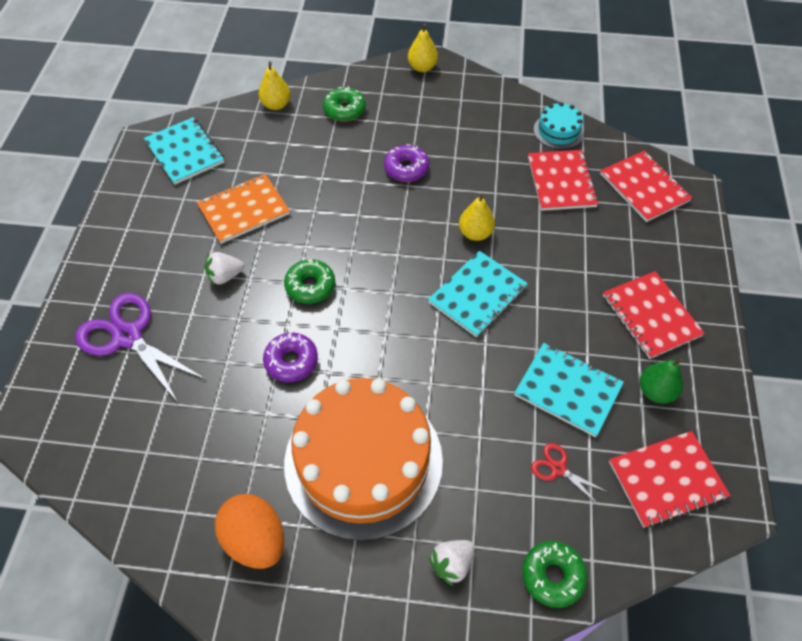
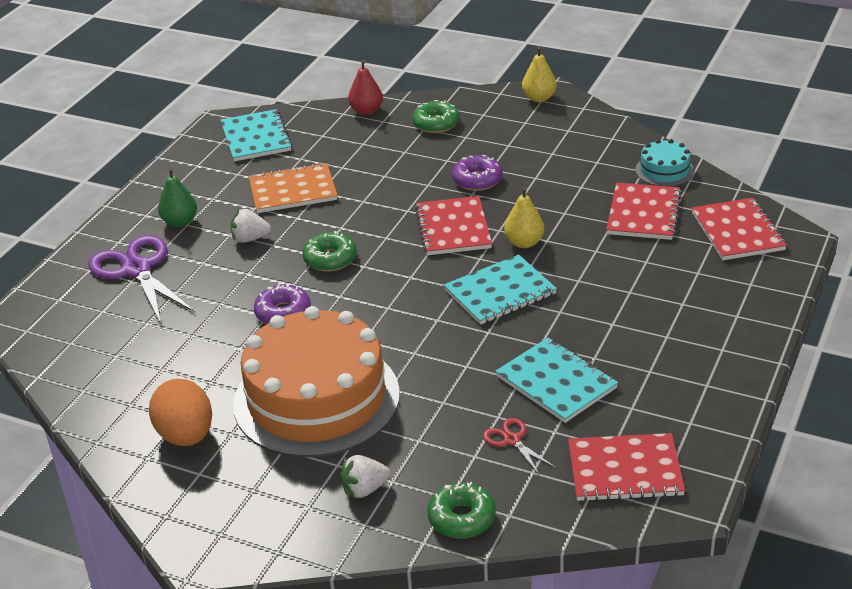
camera: 20 degrees right, 20 degrees down
(276, 105) = (366, 111): yellow pear -> red pear
(650, 316) = (683, 338): red notebook -> red notebook (453, 228)
(655, 391) = (653, 399): green pear -> green pear (180, 222)

